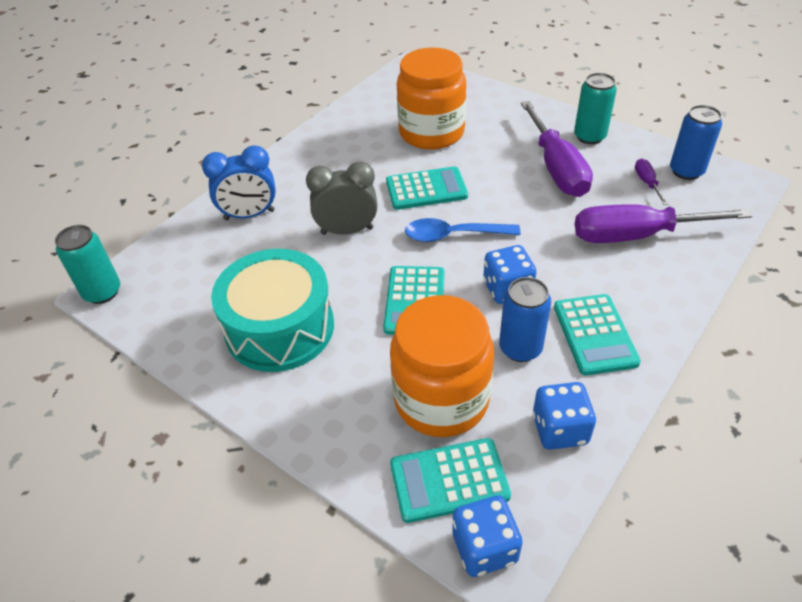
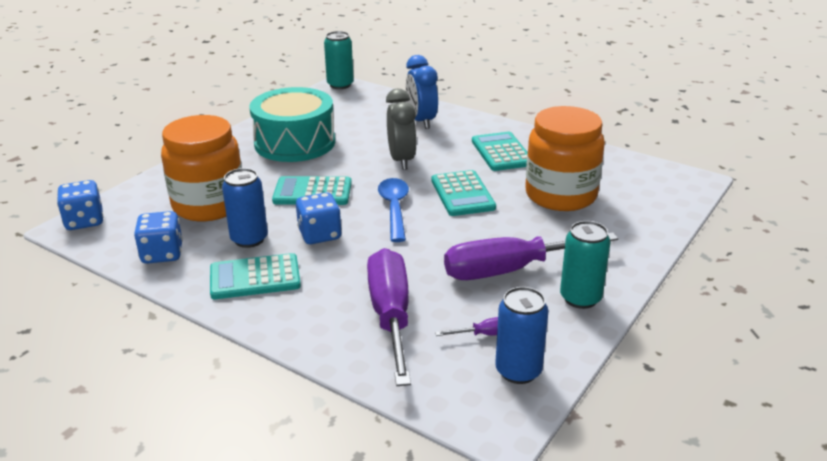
camera: 85 degrees right, 15 degrees down
(449, 480) = (140, 208): turquoise calculator -> turquoise calculator (501, 152)

